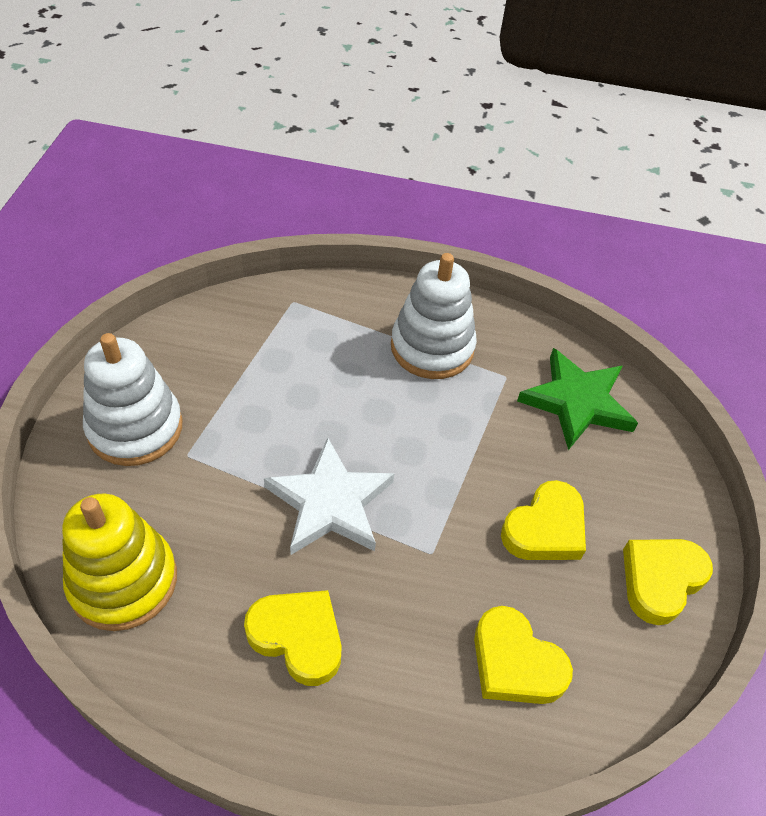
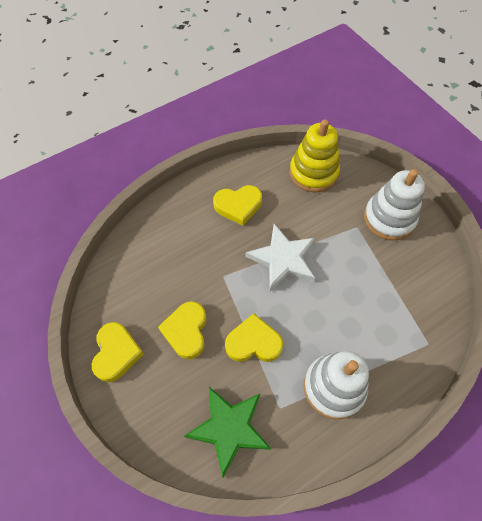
camera: 140 degrees right, 10 degrees up
(515, 663) = (154, 263): yellow heart -> yellow heart (253, 342)

